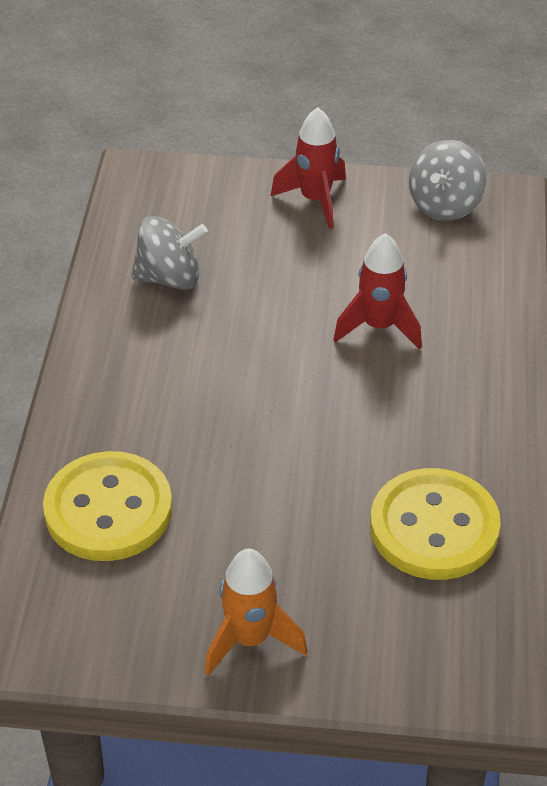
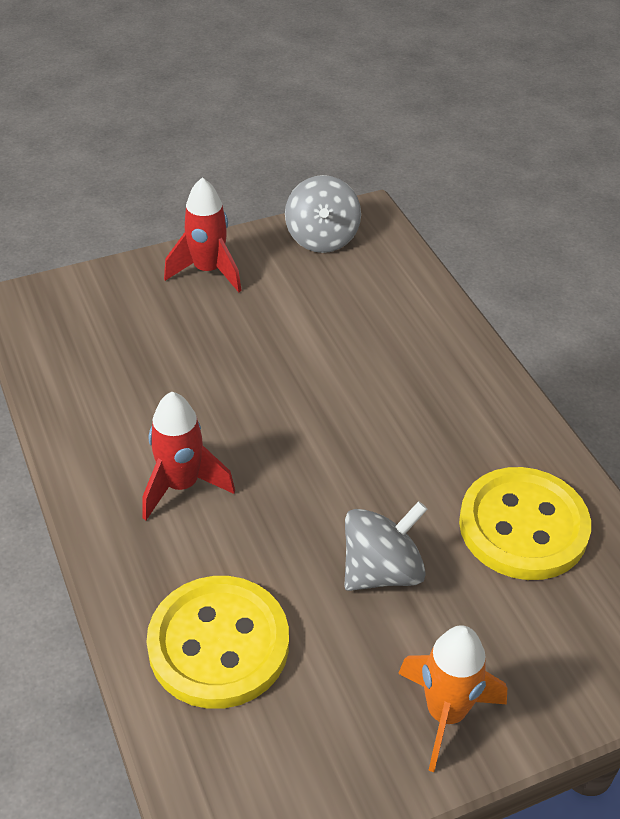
camera: 30 degrees left, 0 degrees up
(169, 278) = (122, 388): grey spinning top -> grey spinning top (381, 571)
(379, 327) = (344, 363): red rocket -> red rocket (181, 485)

